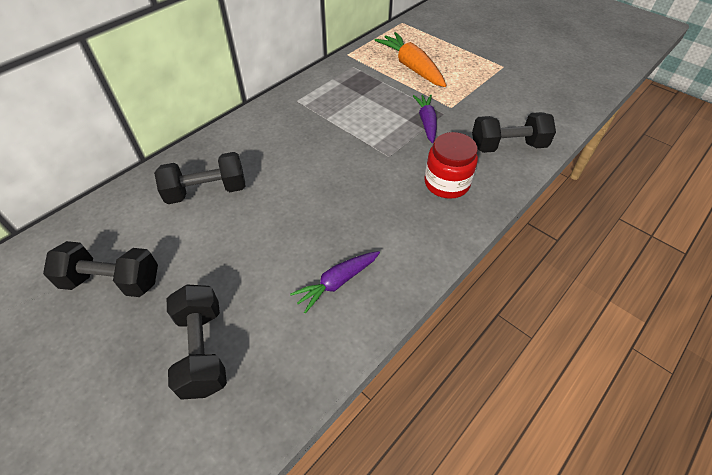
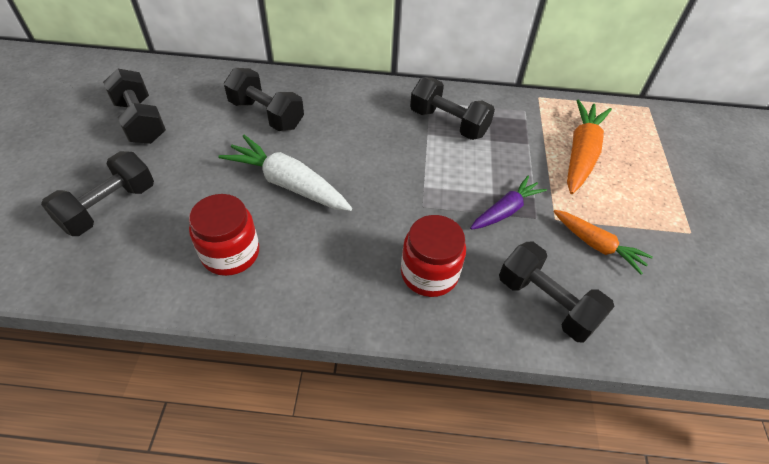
camera: 50 degrees right, 0 degrees up
(298, 214) = (288, 183): none -> white carrot
(327, 104) = (448, 123): none -> black dumbbell
(337, 282) = (230, 253): purple carrot -> red jar
(484, 103) = (597, 245): none -> orange carrot

